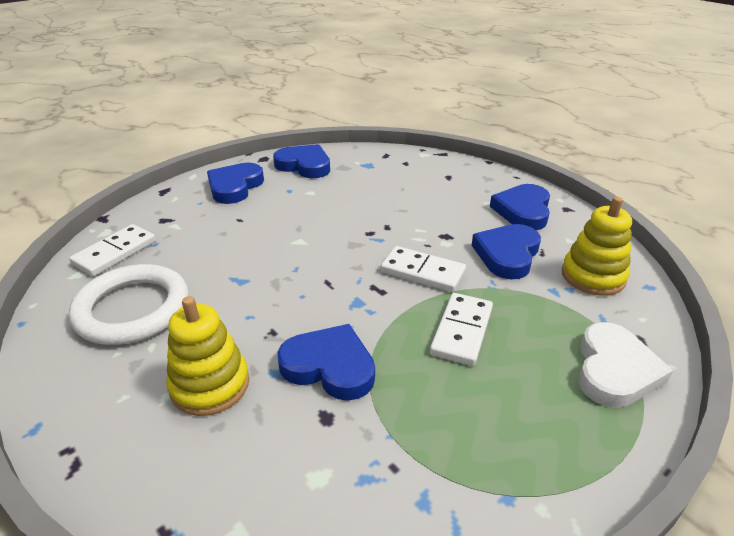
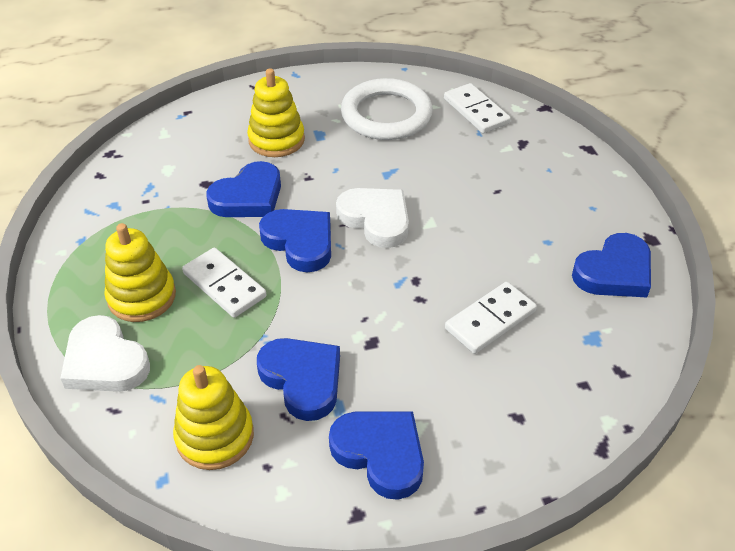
camera: 115 degrees right, 10 degrees up
(235, 187) = (576, 200): blue heart -> blue heart (300, 242)
(312, 269) = (376, 219): none -> white heart
(423, 272) = (320, 294): white domino -> white domino (490, 320)
(528, 384) = (142, 297): none -> yellow stacking toy

